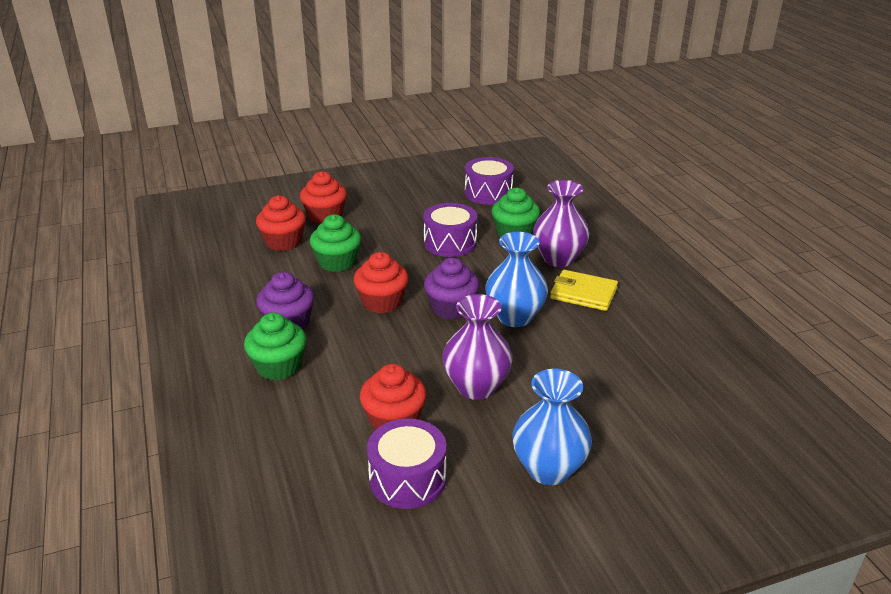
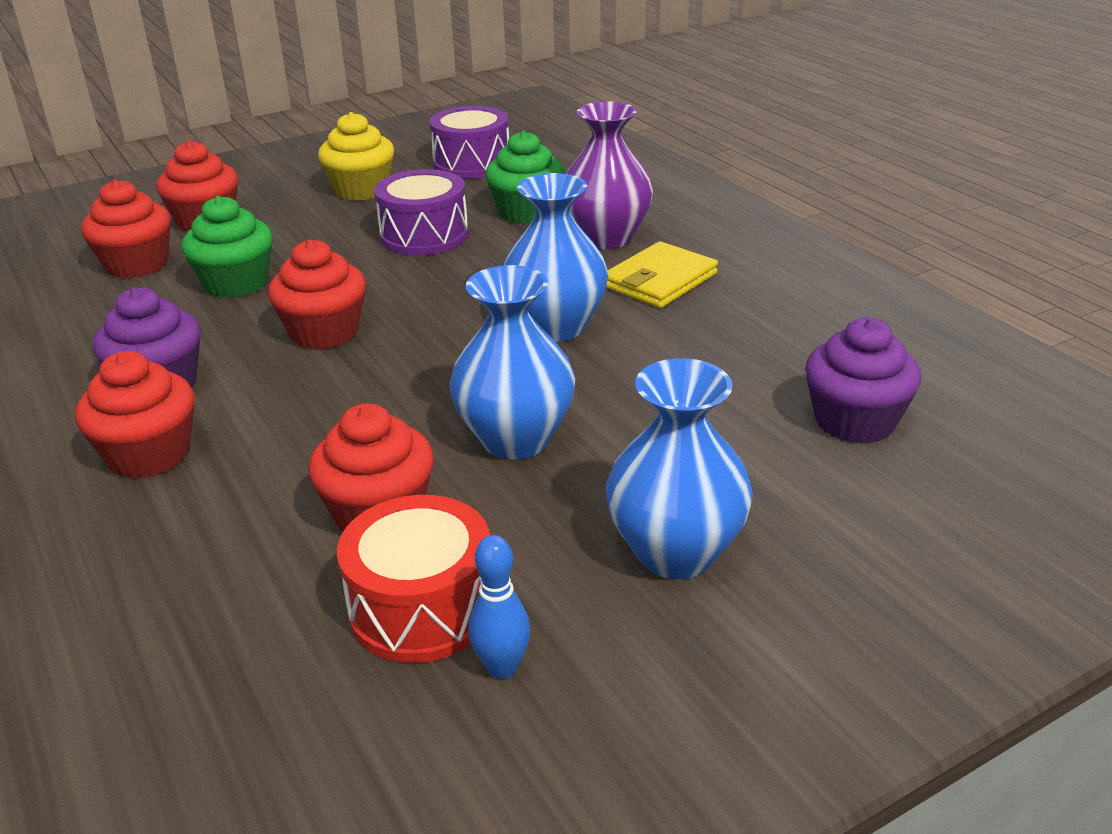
camera: 10 degrees left, 0 degrees up
(279, 366) = (149, 454): green cupcake -> red cupcake
(407, 479) = (422, 608): purple drum -> red drum
(418, 205) = (361, 190): none -> yellow cupcake
(442, 518) = (502, 667): none -> blue bowling pin
(451, 308) = (446, 327): purple cupcake -> purple cupcake (855, 421)
(476, 387) = (515, 439): purple vase -> blue vase
(583, 293) = (659, 280): yellow wallet -> yellow wallet turned 60 degrees counterclockwise

